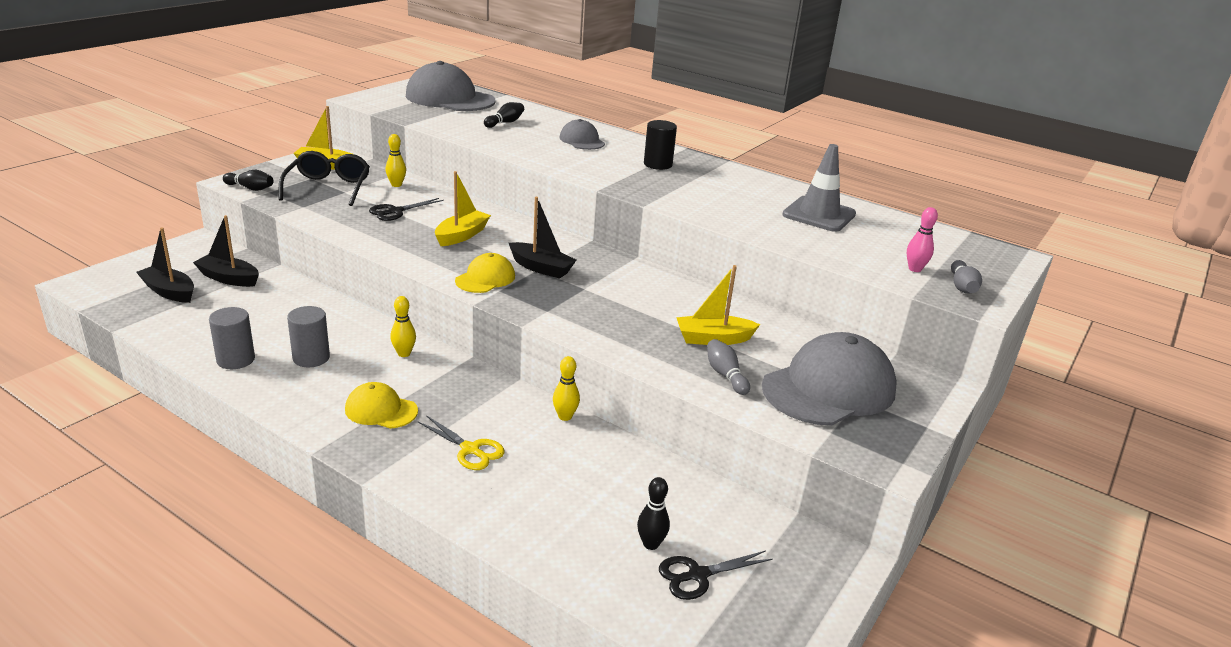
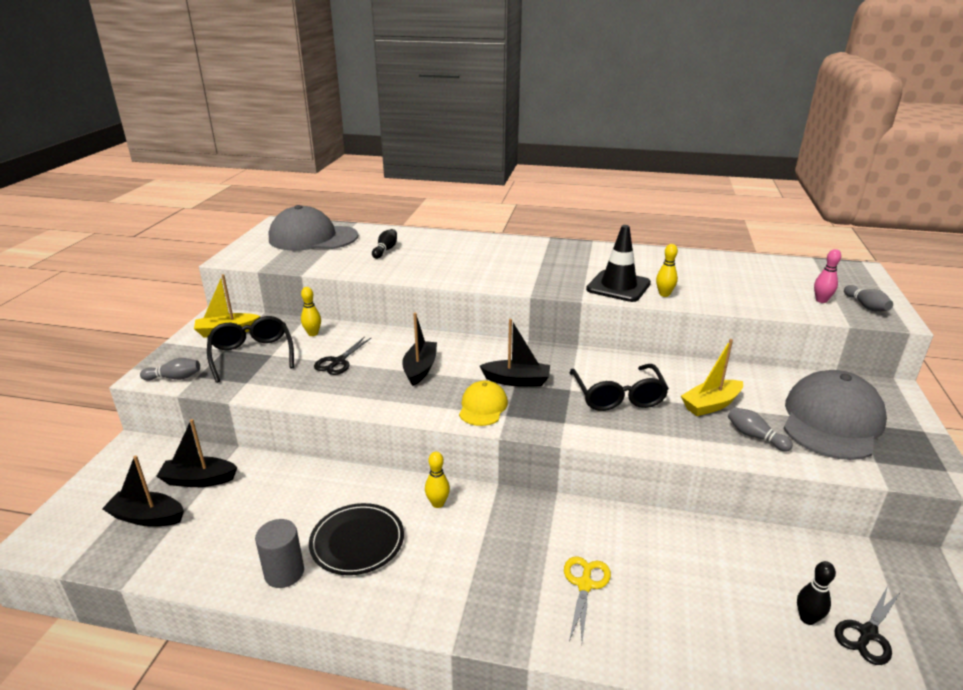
camera: 20 degrees left, 0 degrees up
(250, 188) = (174, 378): black bowling pin -> grey bowling pin
(311, 358) = (357, 541): grey cylinder -> black plate
(381, 410) = (471, 574): yellow cap -> none
(461, 235) = (420, 369): yellow boat -> black boat
(470, 450) = (585, 585): yellow scissors -> yellow scissors turned 90 degrees counterclockwise
(565, 416) = (626, 516): yellow bowling pin -> yellow bowling pin (664, 294)
(582, 140) = (465, 251): grey cap -> none
(625, 306) = (618, 396): none -> black glasses
(658, 164) = (547, 258): black cylinder -> none
(699, 204) = (618, 286): none -> black traffic cone
(819, 215) = (707, 272): grey traffic cone -> none

